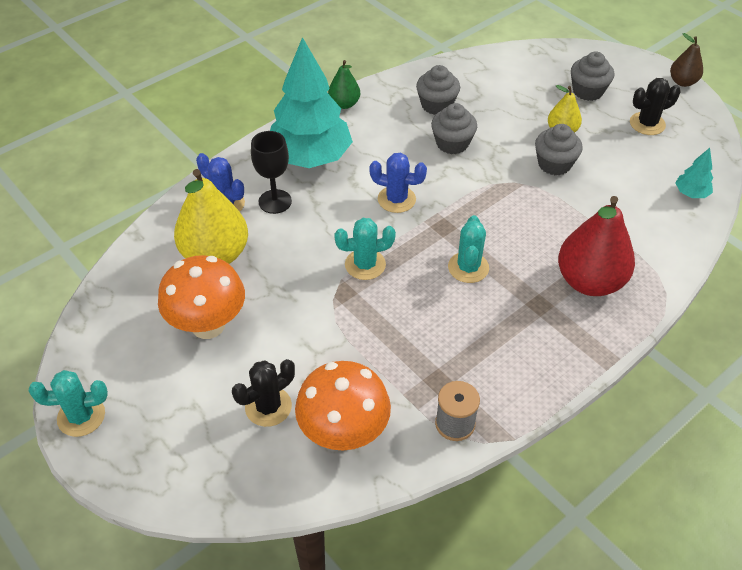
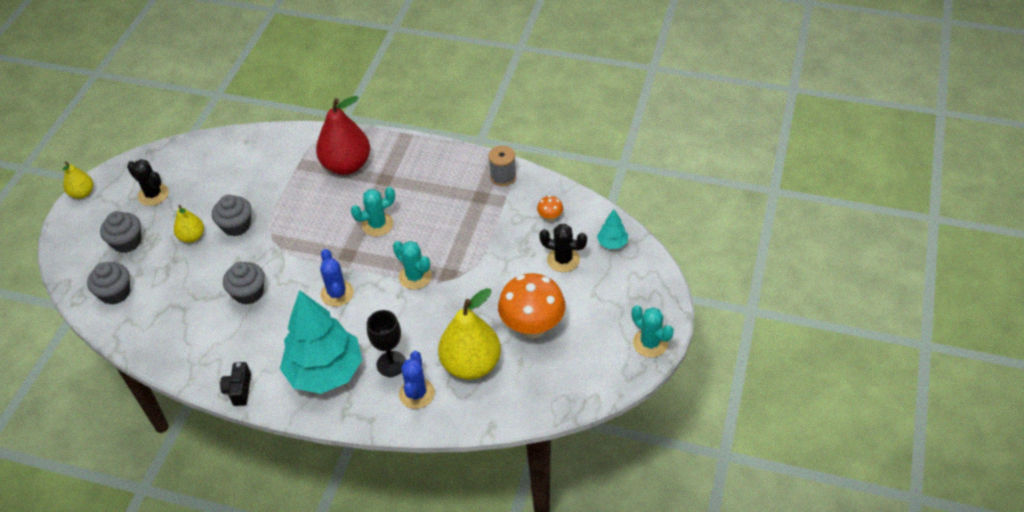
camera: 120 degrees left, 0 degrees up
(344, 104) = (239, 390): green pear -> black camera
(344, 433) = (550, 217): orange mushroom -> orange mushroom, size x0.43
(436, 105) = (202, 326): grey cupcake -> grey cupcake (115, 293)
(682, 82) = (82, 193): brown pear -> yellow pear
(691, 193) = (224, 148): turquoise tree -> turquoise tree (612, 243)

